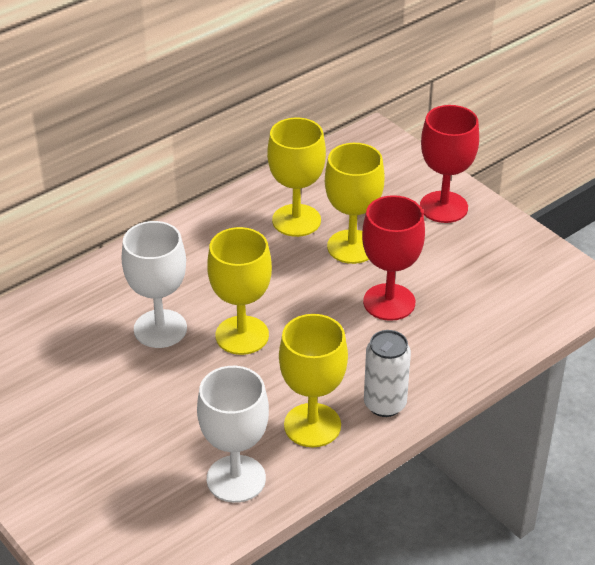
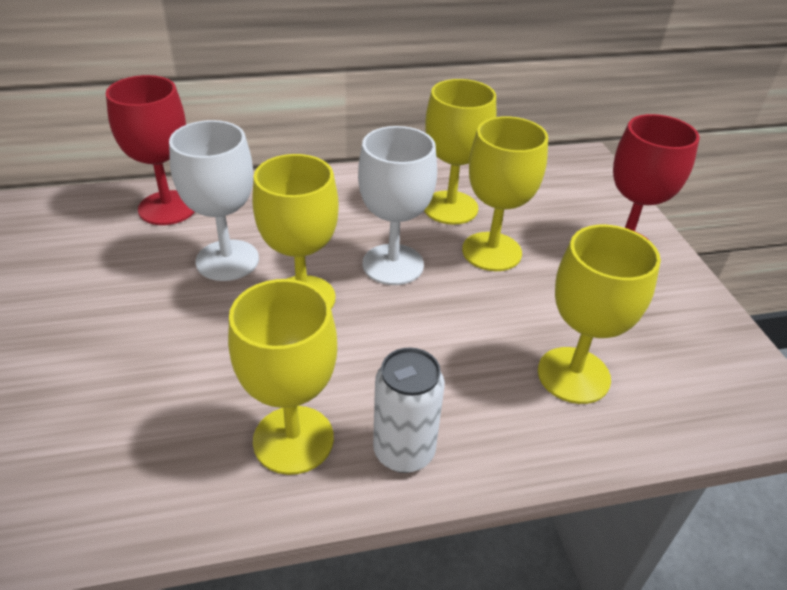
camera: 25 degrees right, 0 degrees up
(236, 479) = (146, 470): white goblet -> white goblet (393, 264)
(389, 302) = (495, 325): red goblet -> red goblet (167, 208)
(459, 316) = (573, 375): none -> yellow goblet

